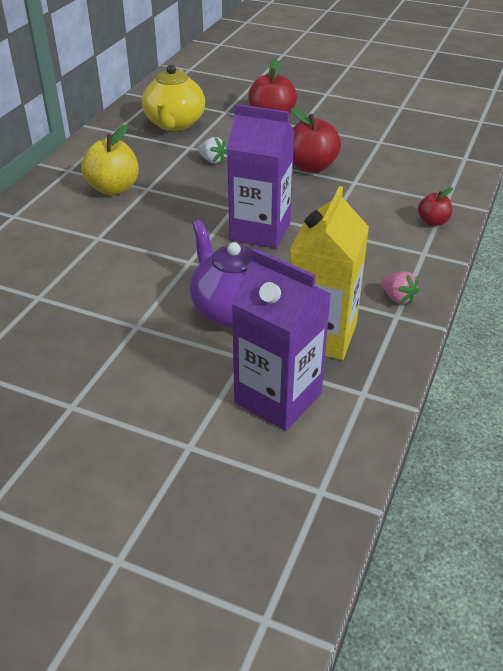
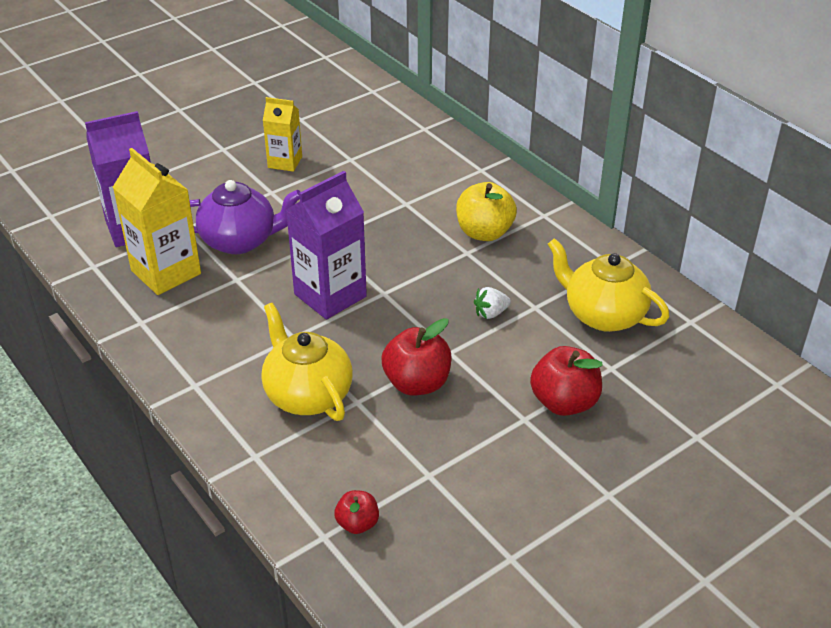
camera: 120 degrees right, 0 degrees up
(71, 341) = (285, 162): none -> yellow carton
(372, 202) = (307, 394): none -> yellow teapot
(397, 298) = (158, 333): pink strawberry -> none
(433, 221) = (232, 421): red apple -> red apple (357, 523)

